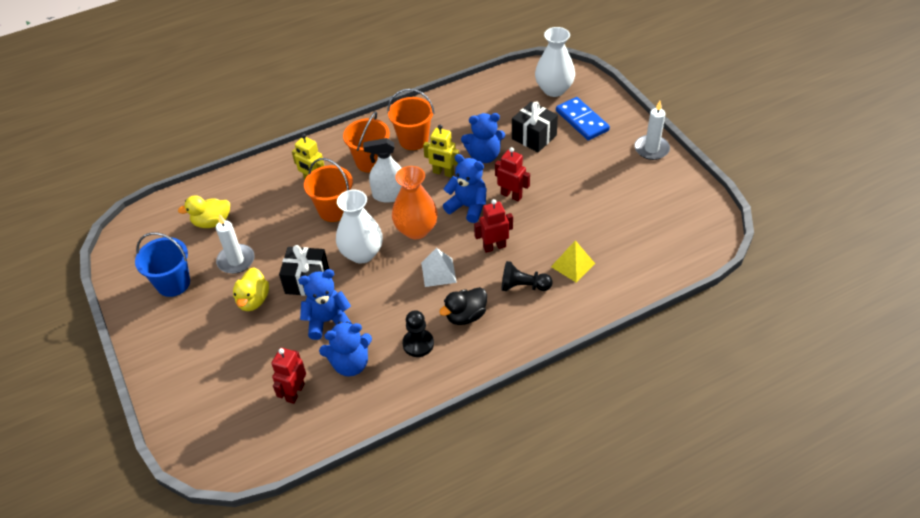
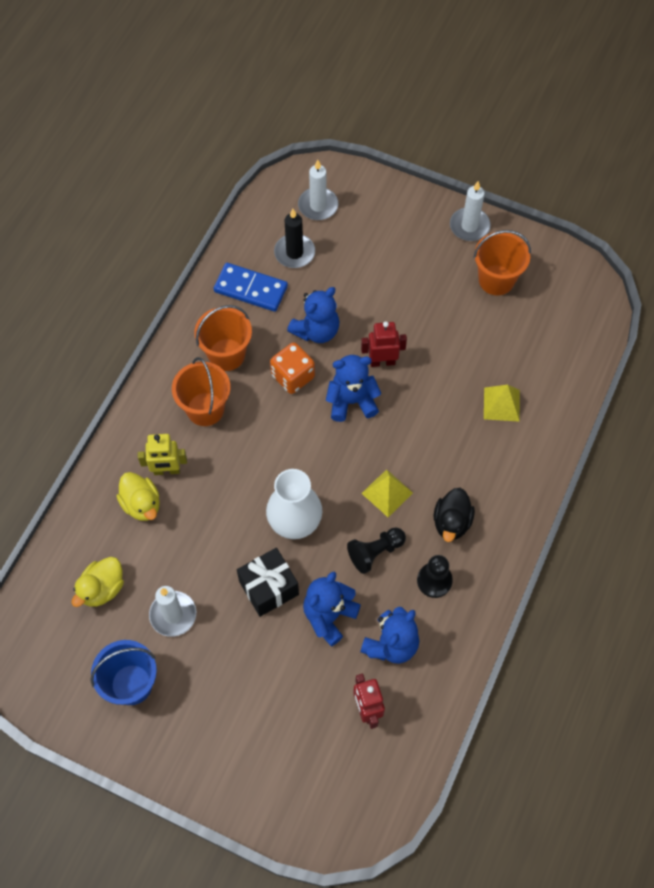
camera: 40 degrees left, 15 degrees up
(253, 300) = (234, 645): yellow duck -> yellow duck (141, 504)
(334, 210) = (220, 490): orange bucket -> orange bucket (496, 280)
(389, 195) = (261, 436): white spray bottle -> none
(416, 230) = (324, 460): orange vase -> none
(438, 272) = (387, 493): white pyramid -> yellow pyramid
(443, 173) = (293, 376): yellow robot -> orange dice
(494, 247) = (415, 430): red robot -> none
(512, 107) = (294, 253): none -> black candle
(523, 286) = (476, 456): black pawn -> black pawn (375, 552)
(534, 137) = (346, 278): black gift -> none
(554, 89) = (318, 205): white vase -> white candle
(582, 121) = (377, 230): blue domino -> blue domino (251, 289)

